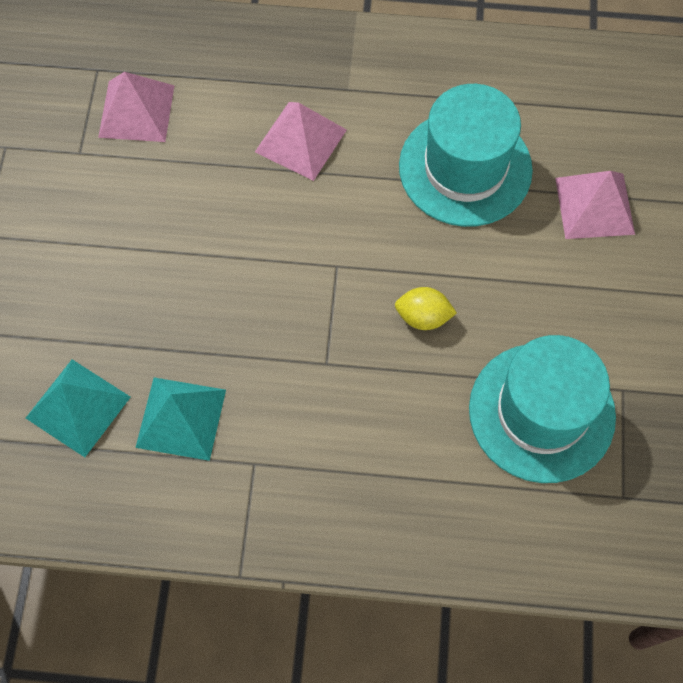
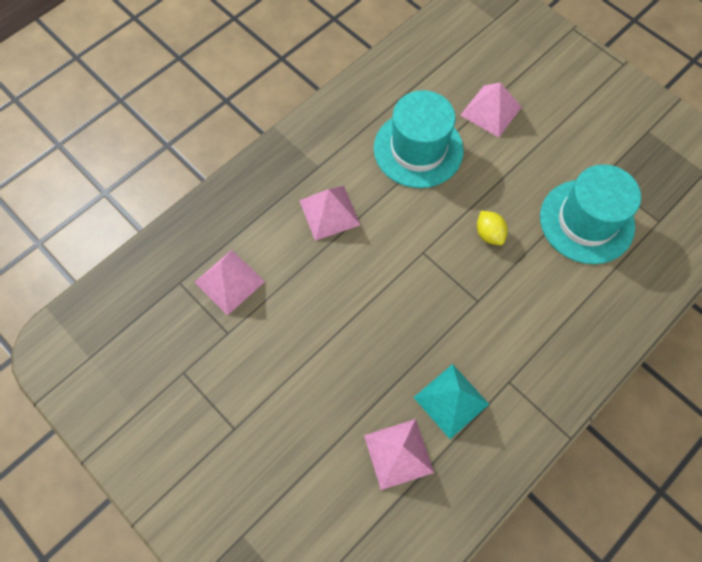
camera: 50 degrees left, 0 degrees up
(78, 407) = (398, 454): turquoise pyramid -> pink pyramid
(423, 317) = (489, 234): yellow lemon -> yellow lemon turned 75 degrees counterclockwise

